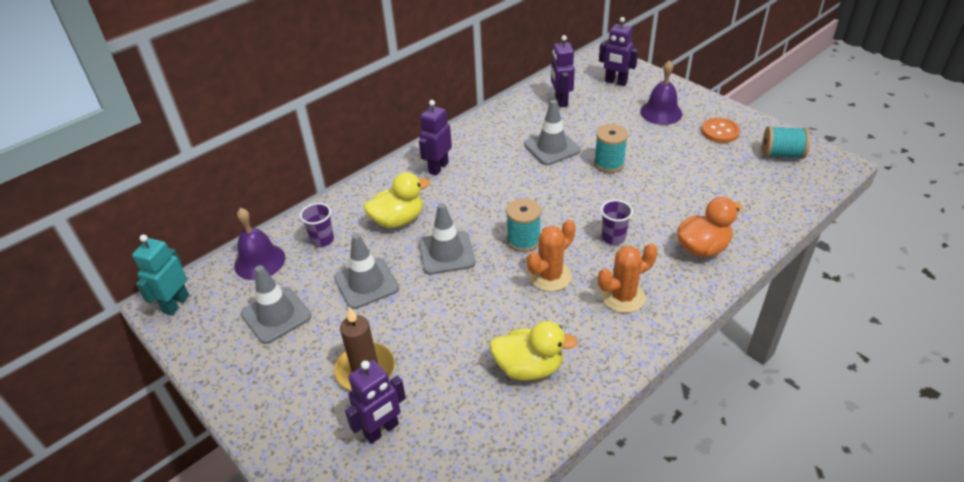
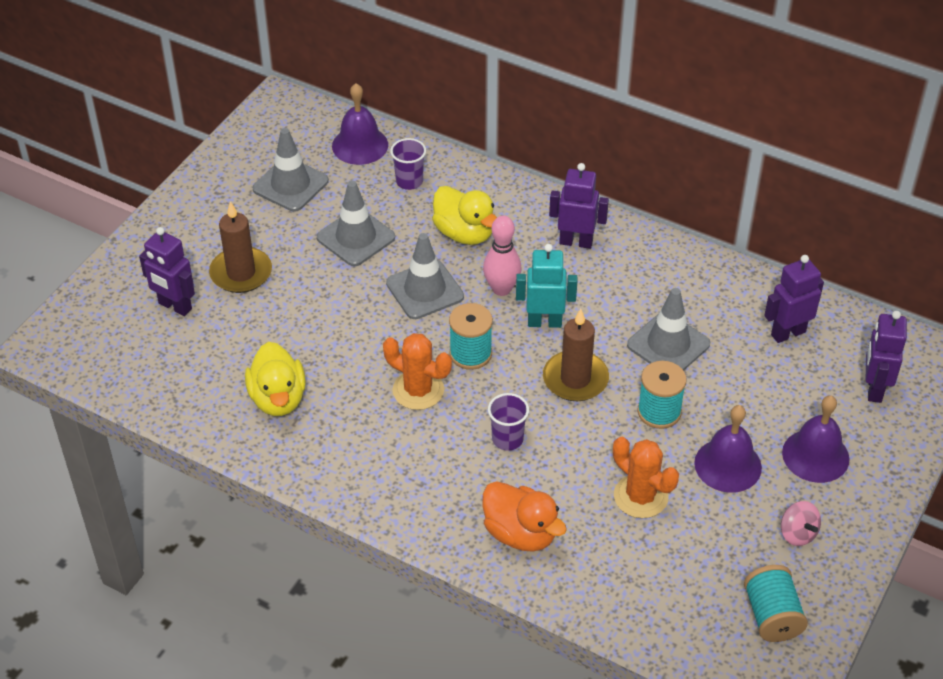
camera: 70 degrees right, 5 degrees up
(176, 304) = (283, 109): turquoise robot -> turquoise robot (544, 322)
(465, 212) = (501, 289): none -> pink bowling pin
(567, 194) = (575, 379): none -> brown candle
(623, 296) = (406, 463): orange cactus -> orange cactus (640, 496)
(661, 145) = (728, 465): none -> purple bell
(720, 132) = (797, 533): orange button -> pink spinning top

